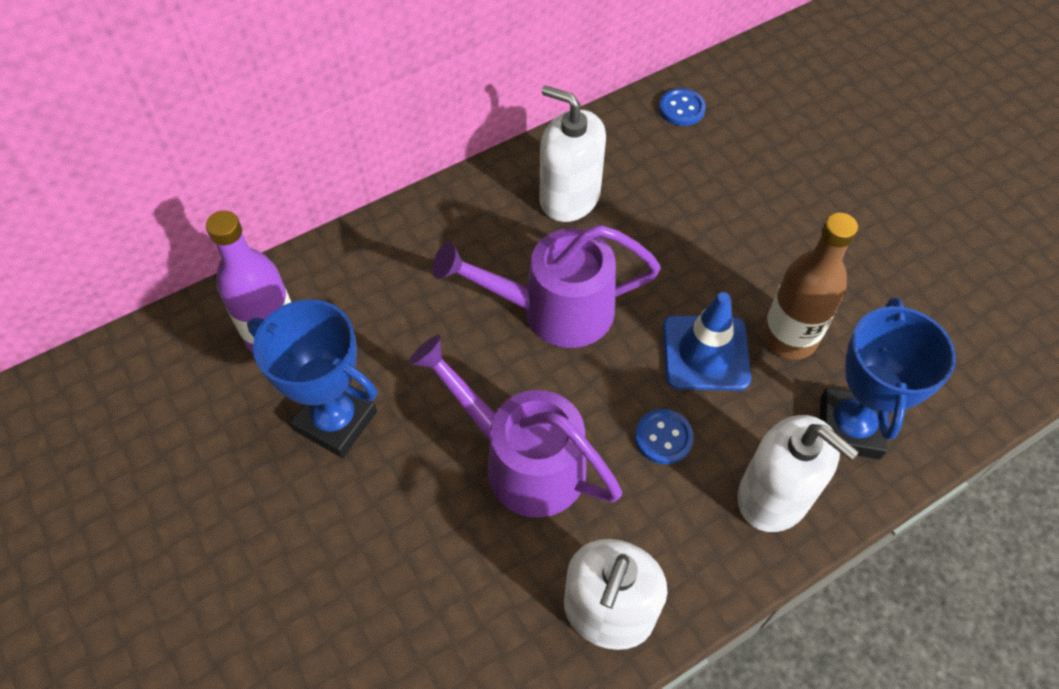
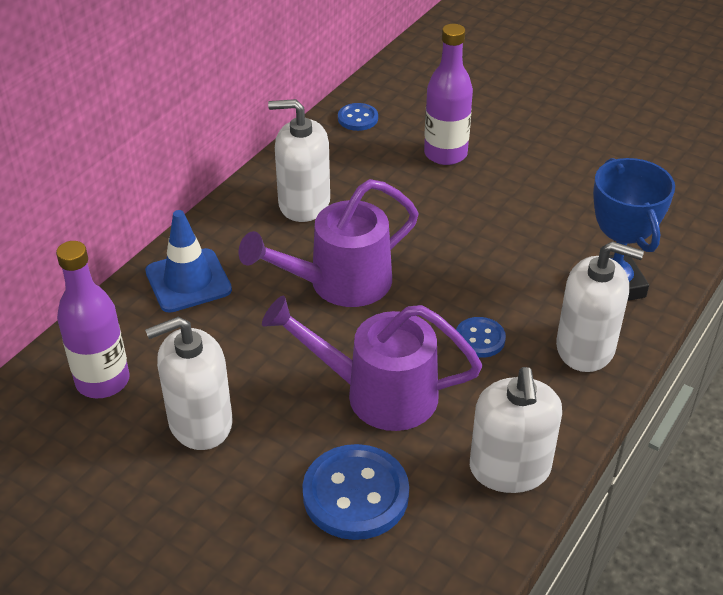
camera: 25 degrees left, 15 degrees down
(336, 421) = (200, 422): blue trophy -> white soap dispenser
(438, 571) = (355, 494): none -> blue button
(705, 353) = (477, 273): blue traffic cone -> blue traffic cone (188, 281)
(752, 187) = (445, 154): none -> purple bottle
(789, 337) = (533, 242): brown bottle -> none

